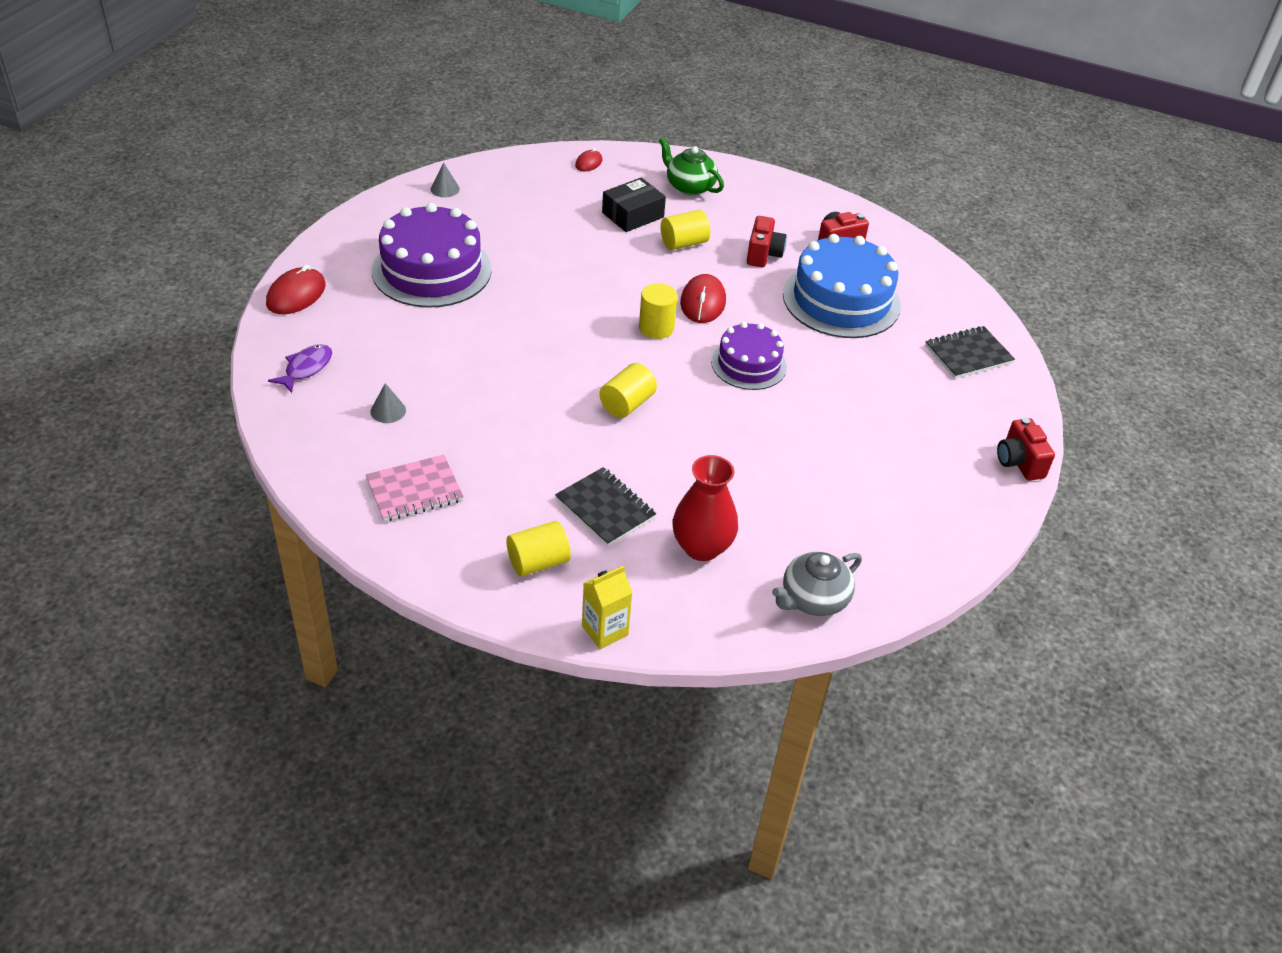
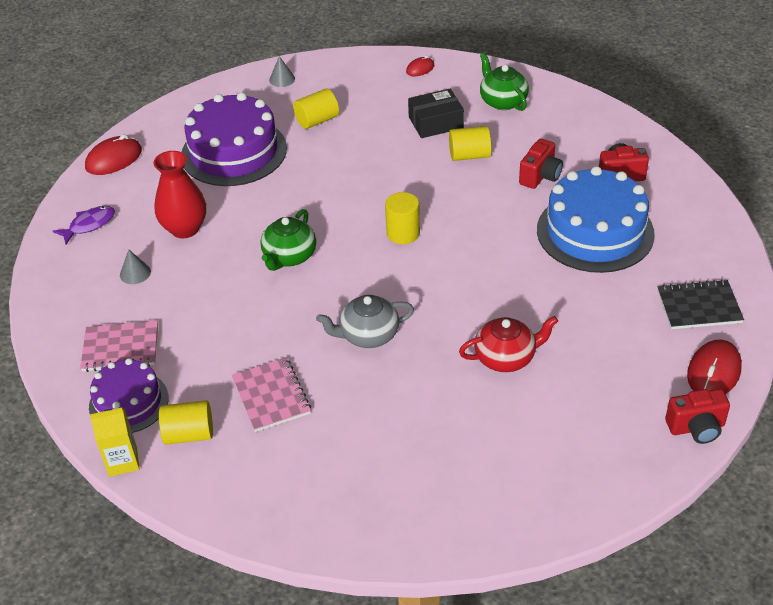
camera: 25 degrees right, 0 degrees up
(550, 368) = (289, 257): none -> green teapot
(605, 508) = (271, 396): black notebook -> pink notebook
(605, 630) = (214, 510): yellow carton -> yellow carton (123, 461)
(627, 404) = (340, 301): yellow cylinder -> yellow cylinder (317, 120)
(702, 547) = (339, 450): red vase -> red vase (185, 229)
(703, 302) = (459, 215): red mouse -> red mouse (714, 372)
(748, 364) = (472, 281): purple cake -> purple cake (128, 402)
(813, 599) = (417, 523): grey teapot -> grey teapot (368, 335)
(818, 430) = (506, 357): none -> red teapot
(1019, 462) = (696, 428): red camera -> red camera turned 105 degrees counterclockwise

